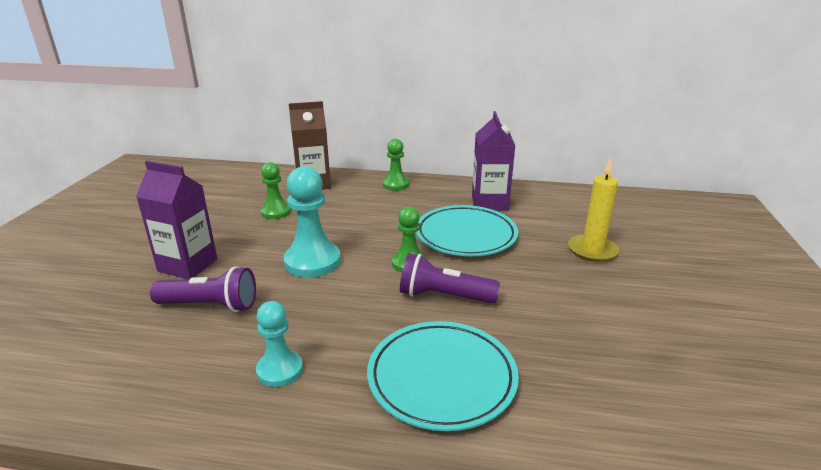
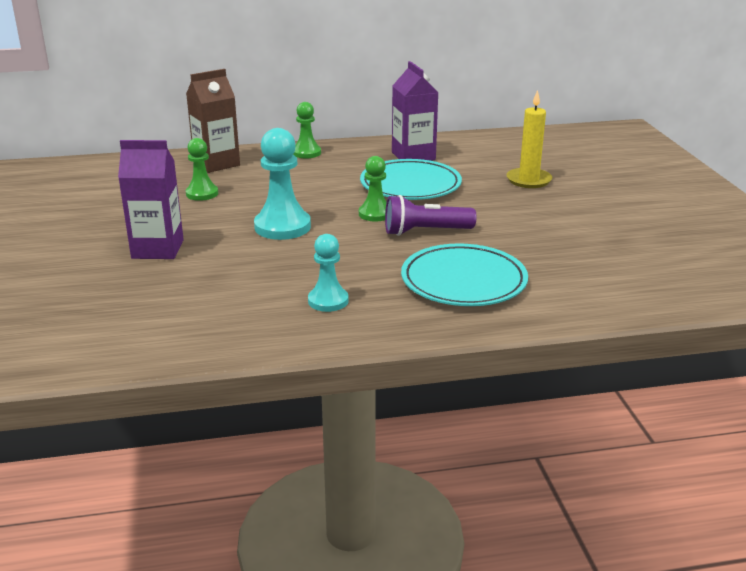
camera: 20 degrees left, 0 degrees up
(210, 305) = (217, 273): purple flashlight -> none

